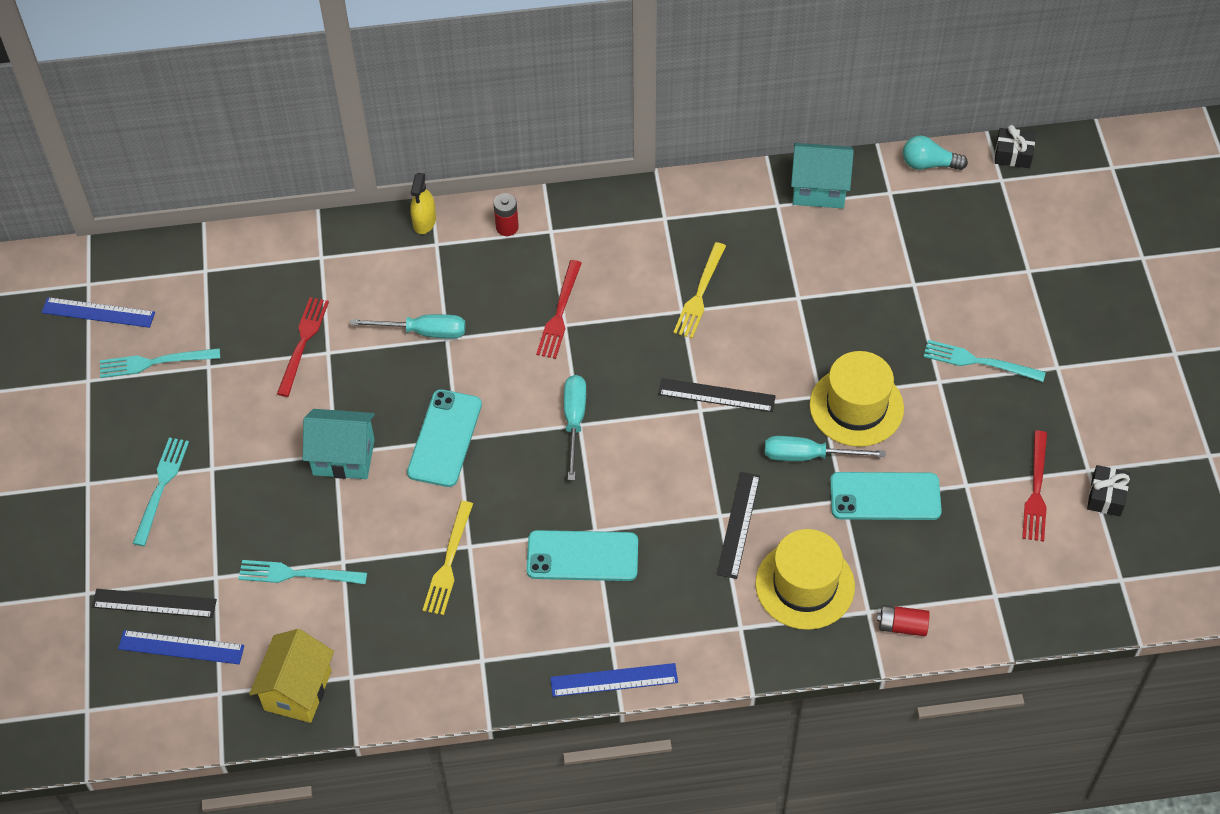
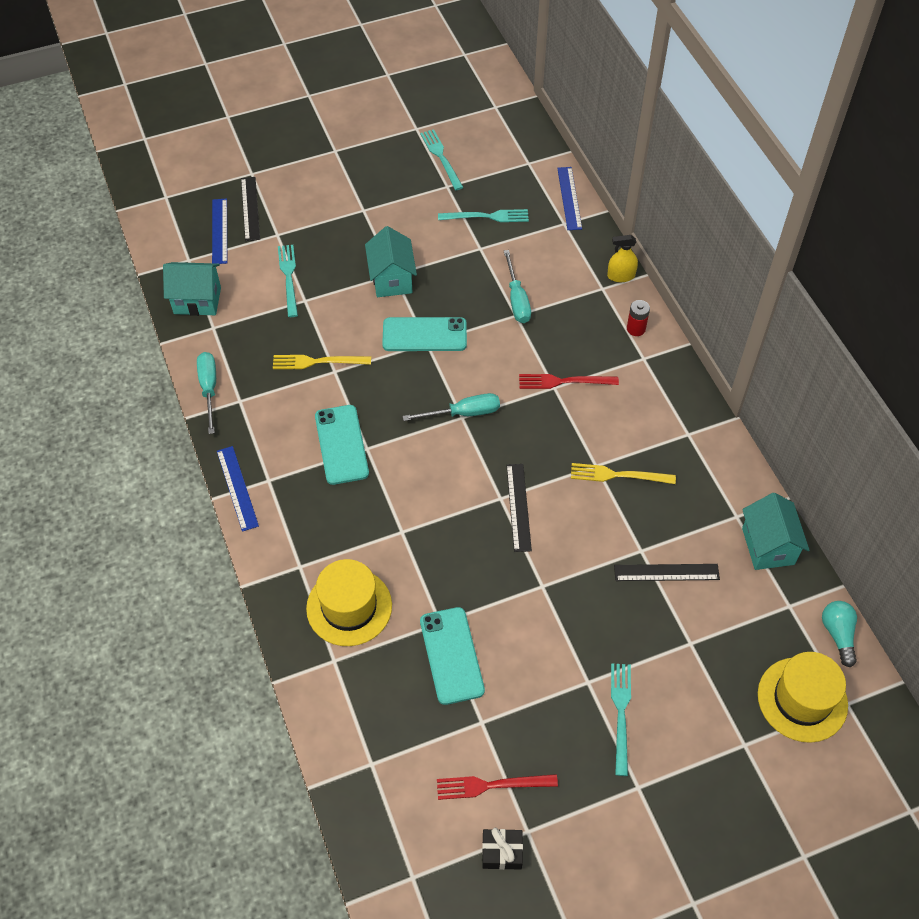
camera: 75 degrees right, 0 degrees up
(98, 312) = (473, 118): blue ruler -> blue ruler (569, 198)
(161, 487) = (341, 188): turquoise fork -> turquoise fork (486, 217)
(297, 690) = (197, 300): yellow house -> turquoise house
(303, 343) = (483, 232): red fork -> none
(738, 524) = (396, 547): black ruler -> black ruler (666, 572)
(808, 456) = (477, 587): turquoise screwdriver -> turquoise screwdriver (209, 389)
(856, 406) = (539, 617): yellow hat -> yellow hat (802, 699)
(902, 626) = (325, 690): red battery -> none
(1013, 154) = (884, 710): black gift -> none

